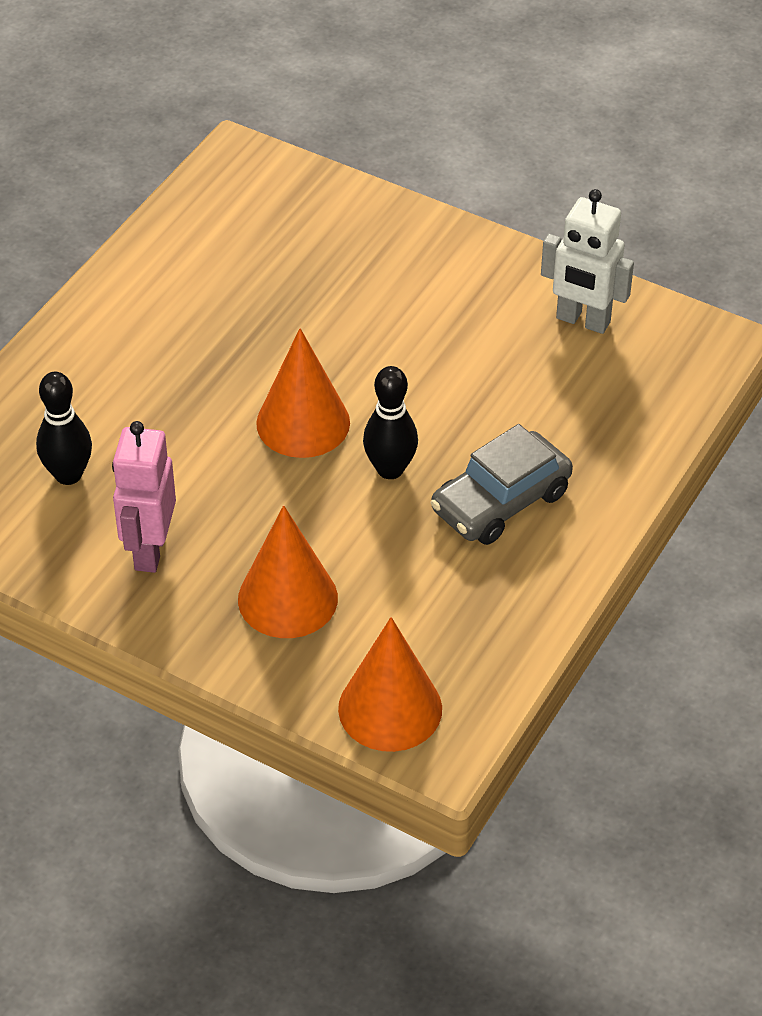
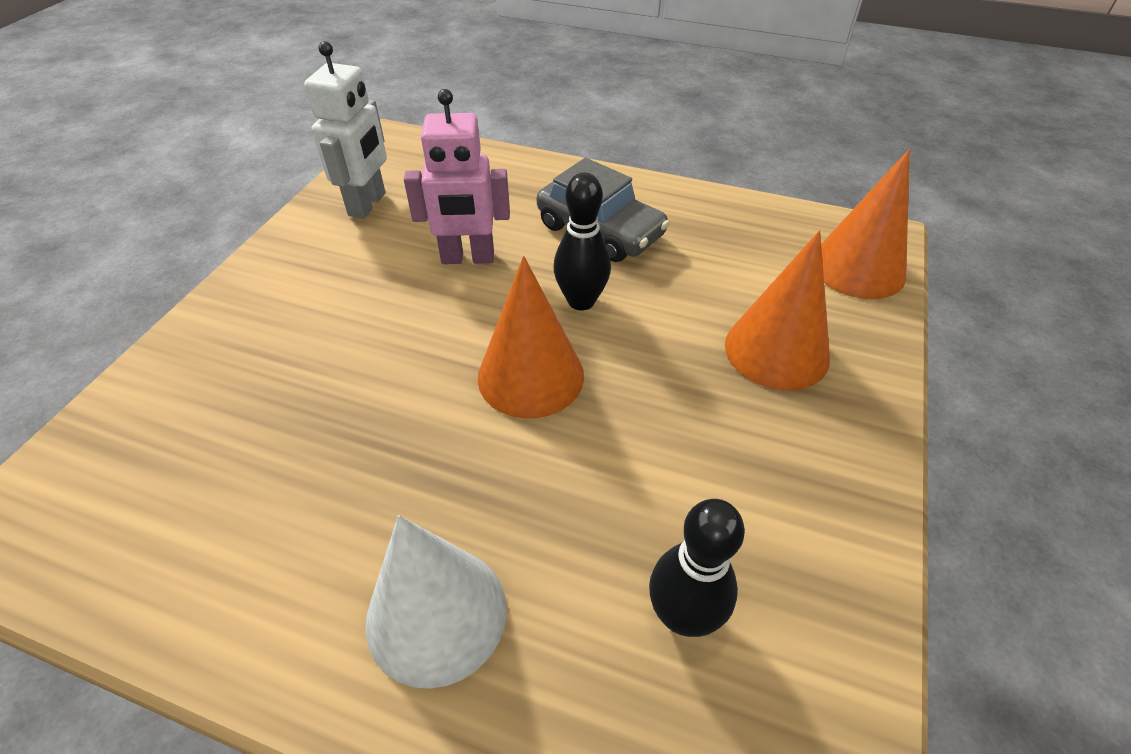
camera: 100 degrees left, 0 degrees up
(112, 357) = (436, 614): none -> white cone
(149, 550) = (771, 484): pink robot -> pink robot (467, 258)

